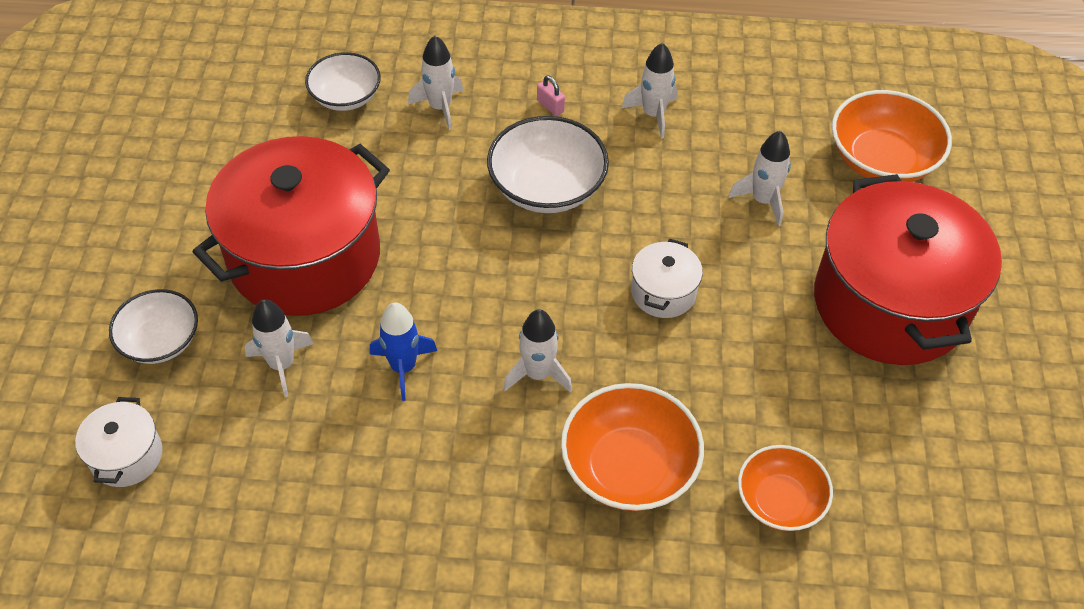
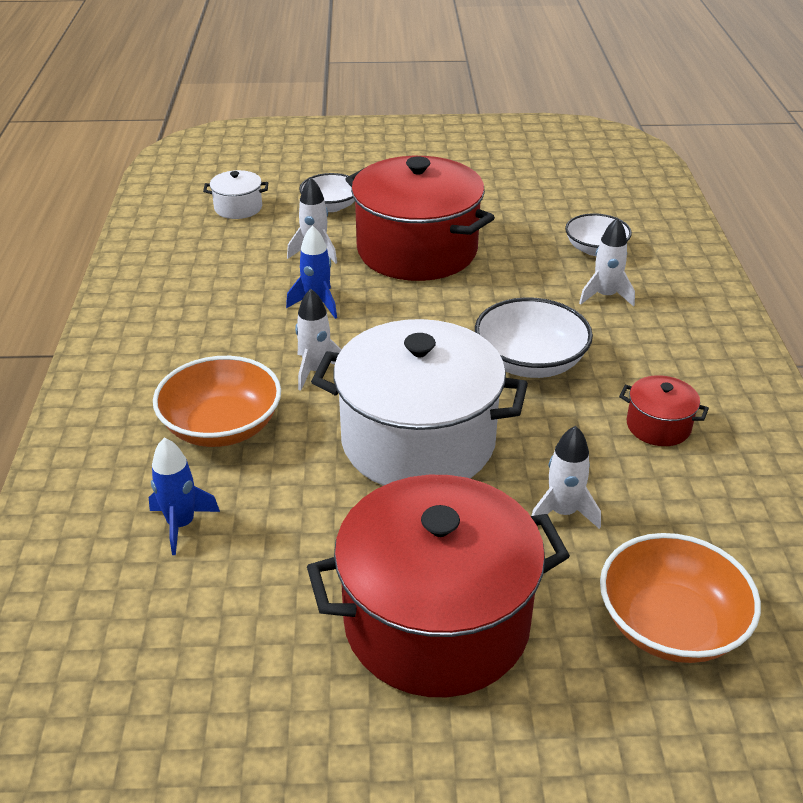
camera: 85 degrees right, 15 degrees down
(550, 106) = (637, 357): pink padlock -> none
(653, 114) = (658, 426): white rocket -> red pot
(663, 292) = (418, 441): white pot -> white pot, size x2.36
(779, 501) = (181, 524): orange bowl -> blue rocket

